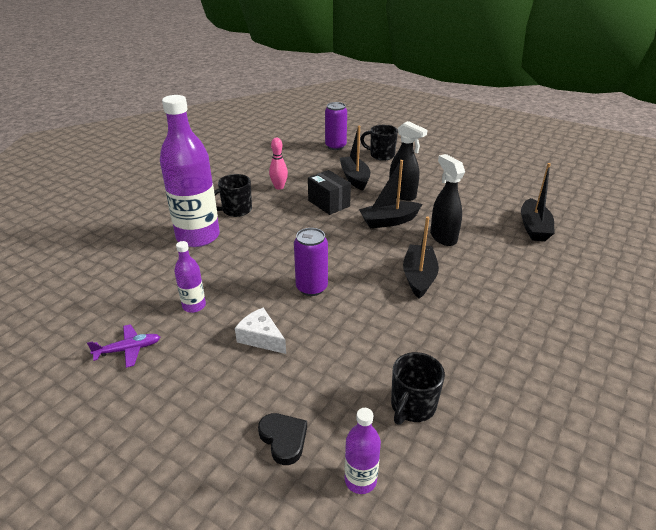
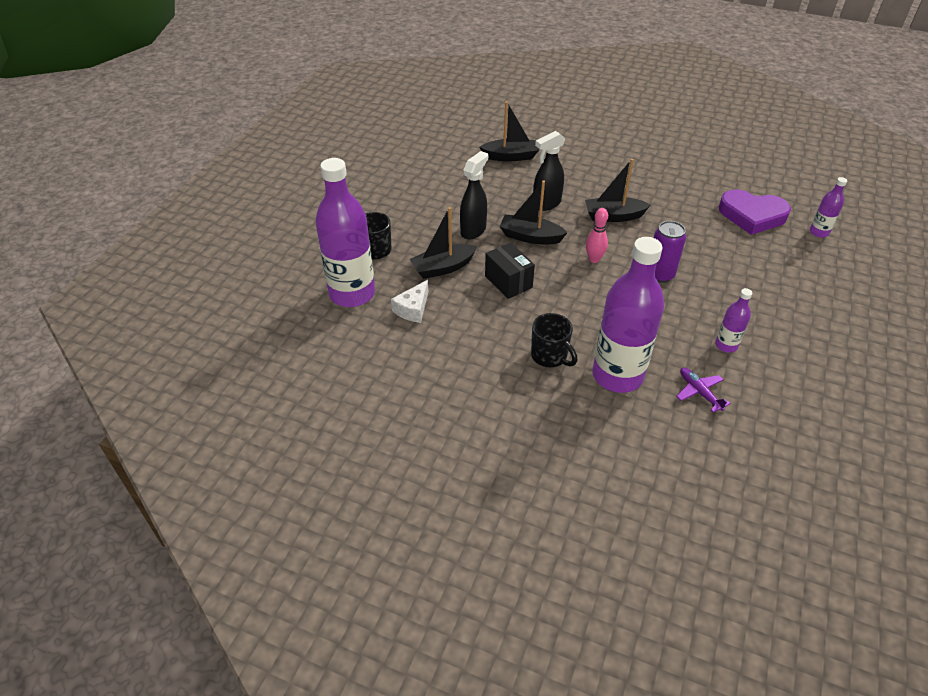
camera: 100 degrees left, 10 degrees up
(128, 349) = (802, 372): purple plane -> purple plane (699, 392)
(261, 338) = (737, 294): white cheese -> white cheese (413, 309)
(279, 187) = (481, 329): pink bowling pin -> pink bowling pin (594, 259)
(283, 439) = (816, 266): black heart -> none
(329, 203) = (508, 282): black box -> black box turned 75 degrees counterclockwise
(335, 146) = (352, 294): purple can -> purple bottle
(389, 221) = (530, 237): black boat -> black boat turned 135 degrees clockwise
(412, 406) = (752, 215): black mug -> purple heart

